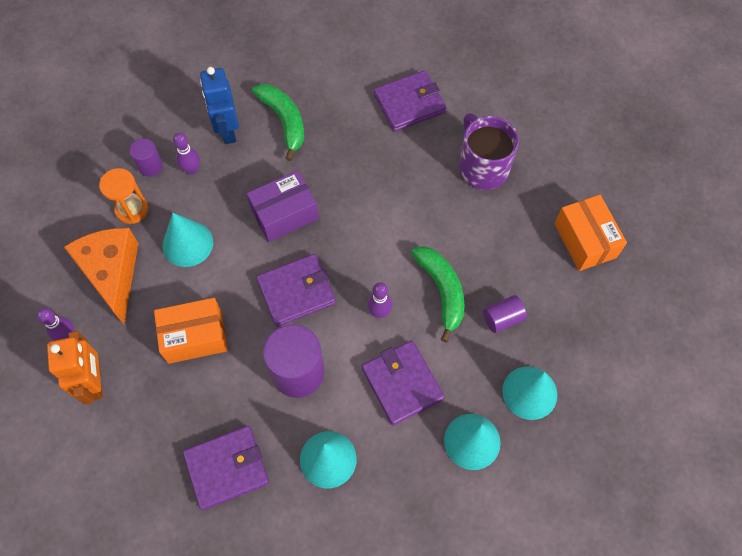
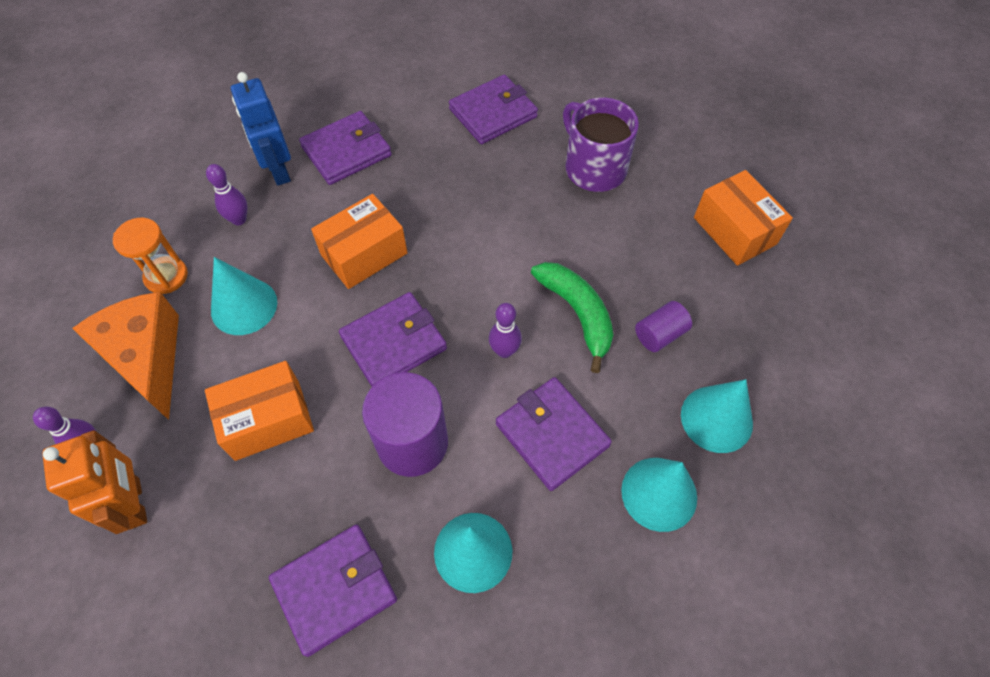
camera: 10 degrees left, 5 degrees down
(150, 166) = (185, 223): purple cylinder -> none
(284, 121) = (346, 151): green banana -> purple wallet
(285, 214) = (364, 254): purple box -> orange box

